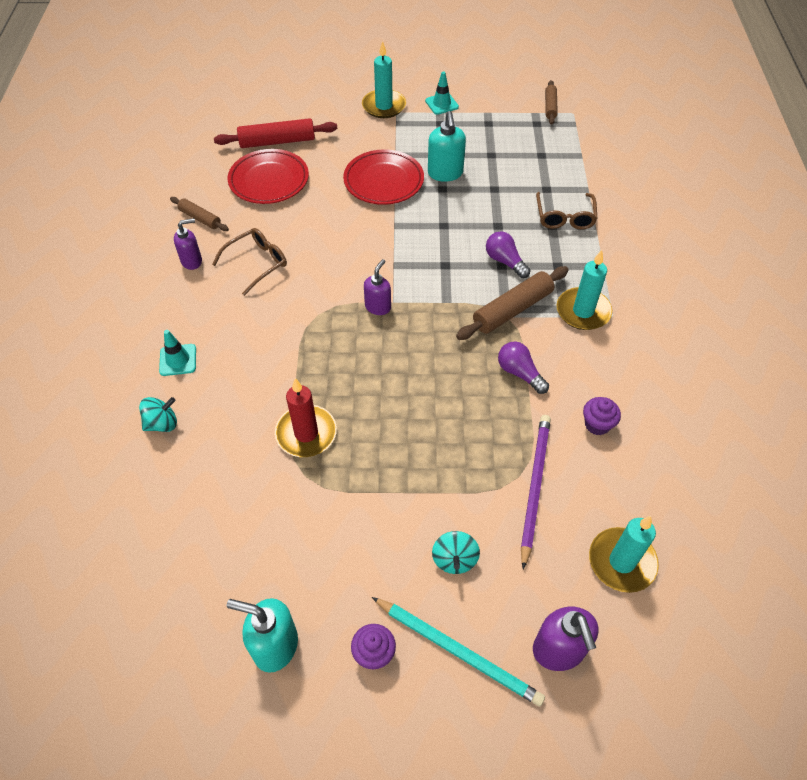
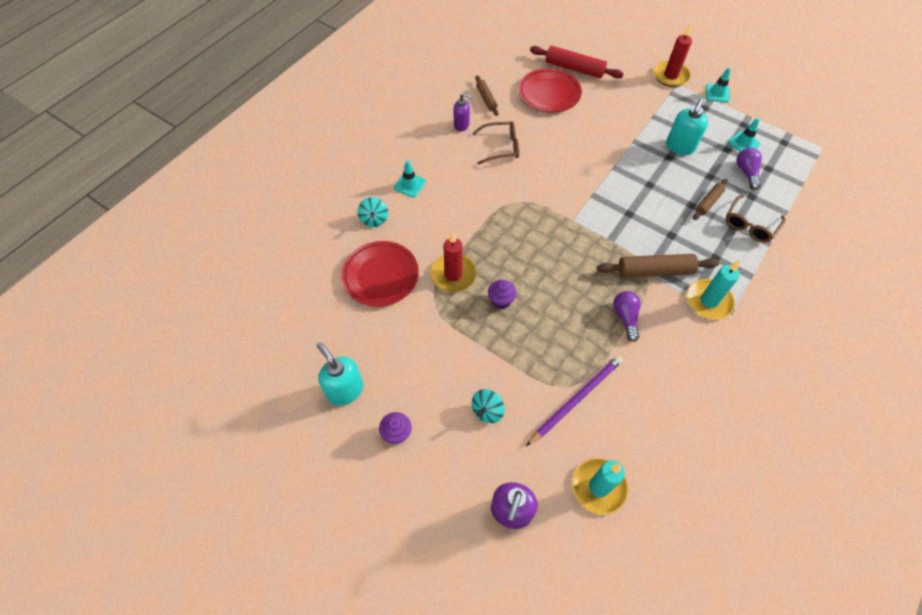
camera: 35 degrees right, 5 degrees up
(162, 423) = (374, 219): turquoise spinning top -> turquoise spinning top turned 75 degrees clockwise
(378, 307) = (560, 218): purple soap dispenser -> none
(383, 181) = (629, 131): red plate -> red plate (380, 276)
(384, 106) = (670, 76): turquoise candle -> red candle
(458, 651) = (447, 467): turquoise pencil -> none
(501, 141) = (743, 143): none -> turquoise traffic cone
(505, 261) = (676, 233): purple light bulb -> purple light bulb (746, 172)
(550, 107) = (806, 134): brown rolling pin -> brown rolling pin (708, 202)
(597, 424) = (655, 386): purple cupcake -> purple cupcake (501, 300)

